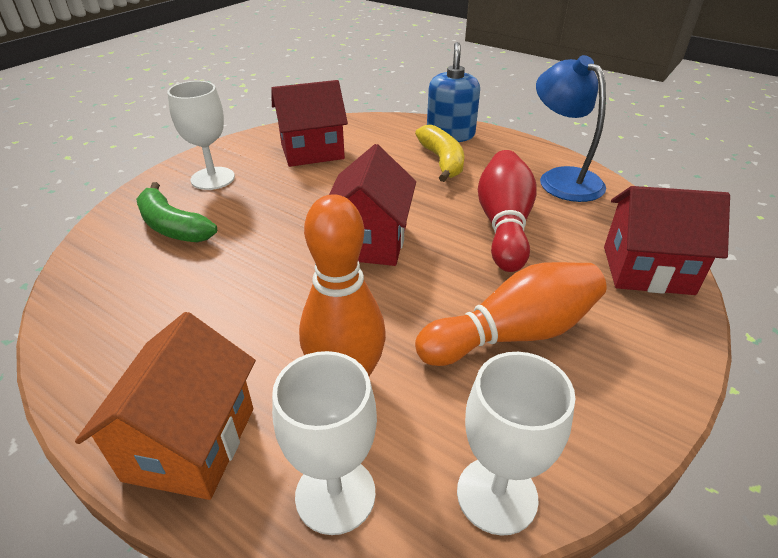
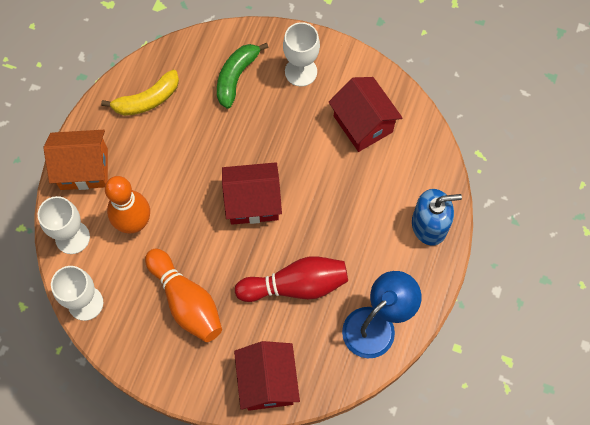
camera: 75 degrees right, 30 degrees up
(442, 161) = (377, 227): yellow banana -> yellow banana (147, 100)

